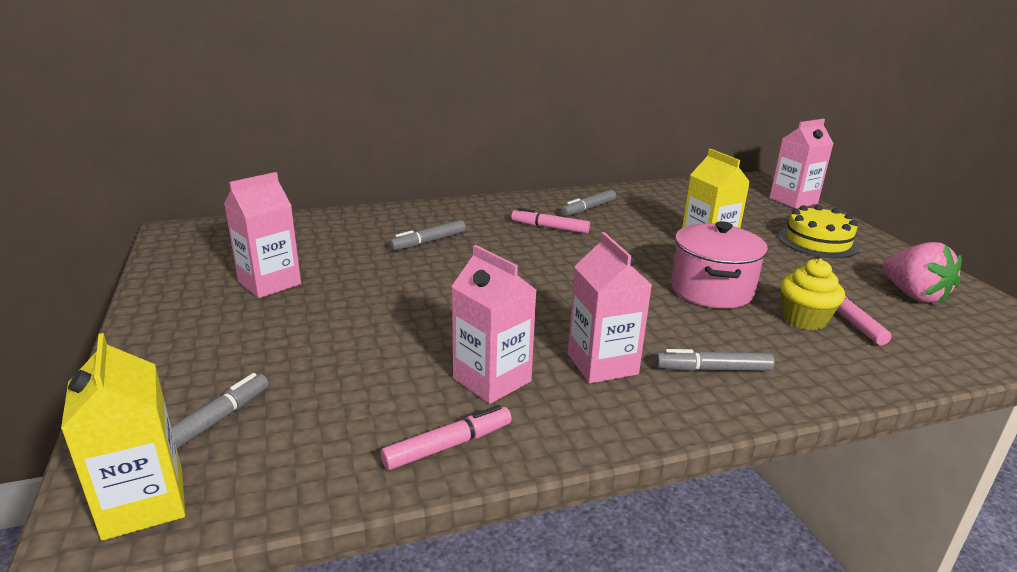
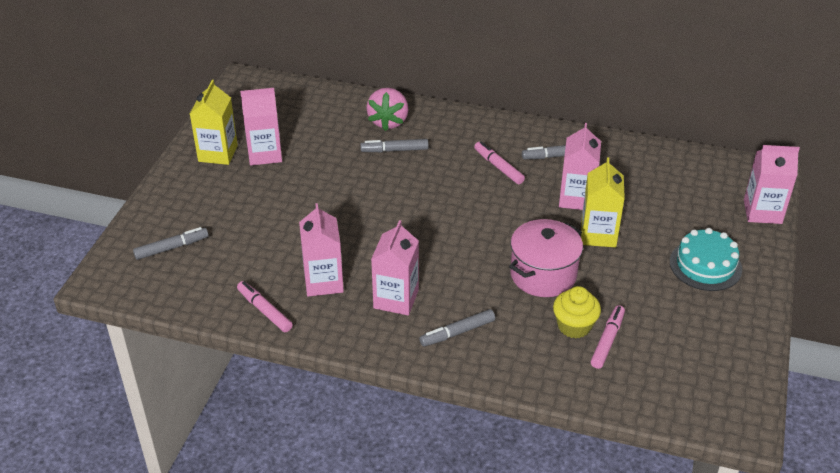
camera: 35 degrees right, 15 degrees up
(144, 503) = (121, 279): yellow carton -> yellow carton (218, 153)
(448, 445) = (264, 311): pink marker -> pink marker turned 135 degrees counterclockwise
(649, 230) = (576, 198): none -> pink carton
(713, 369) = (457, 332): grey marker -> grey marker turned 60 degrees counterclockwise
(817, 242) = (705, 265): yellow cake -> turquoise cake
(913, 295) = (697, 345): pink strawberry -> pink strawberry (388, 121)

